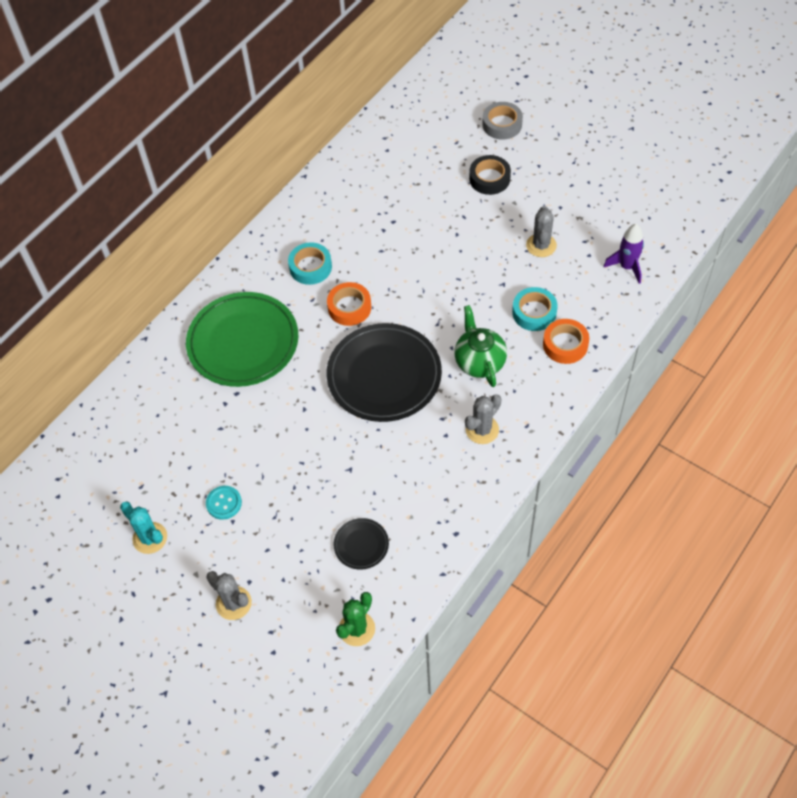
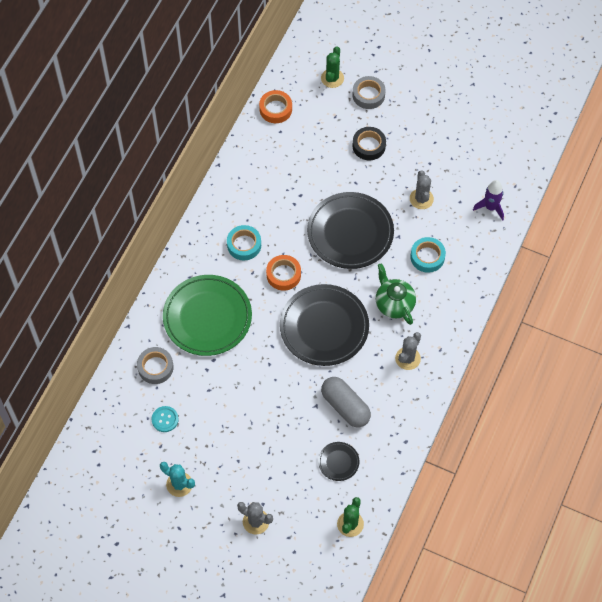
camera: 15 degrees left, 5 degrees up
(163, 391) = (155, 367): none -> grey tape
(224, 503) = (228, 448): turquoise button -> turquoise button (165, 419)
(387, 476) = (345, 406): none -> grey capsule
(443, 271) = (350, 233): none -> black plate
(463, 102) = (332, 78): none -> green cactus
(565, 345) = (456, 280): orange tape -> orange tape (275, 109)

